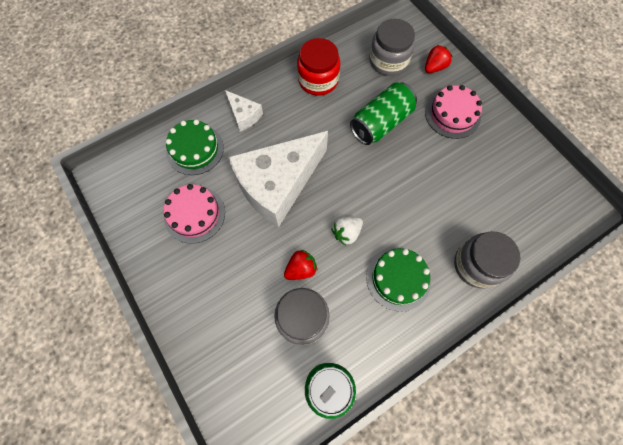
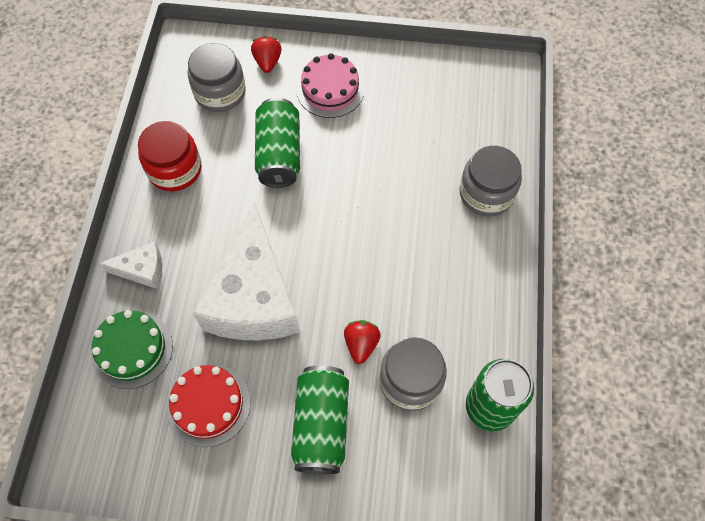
camera: 50 degrees left, 5 degrees down
(194, 214) = (209, 405): pink cake -> red cake
(231, 286) = (321, 425): none -> green can
(346, 233) = (362, 275): white strawberry -> none
(398, 278) = (444, 266): green cake -> none

